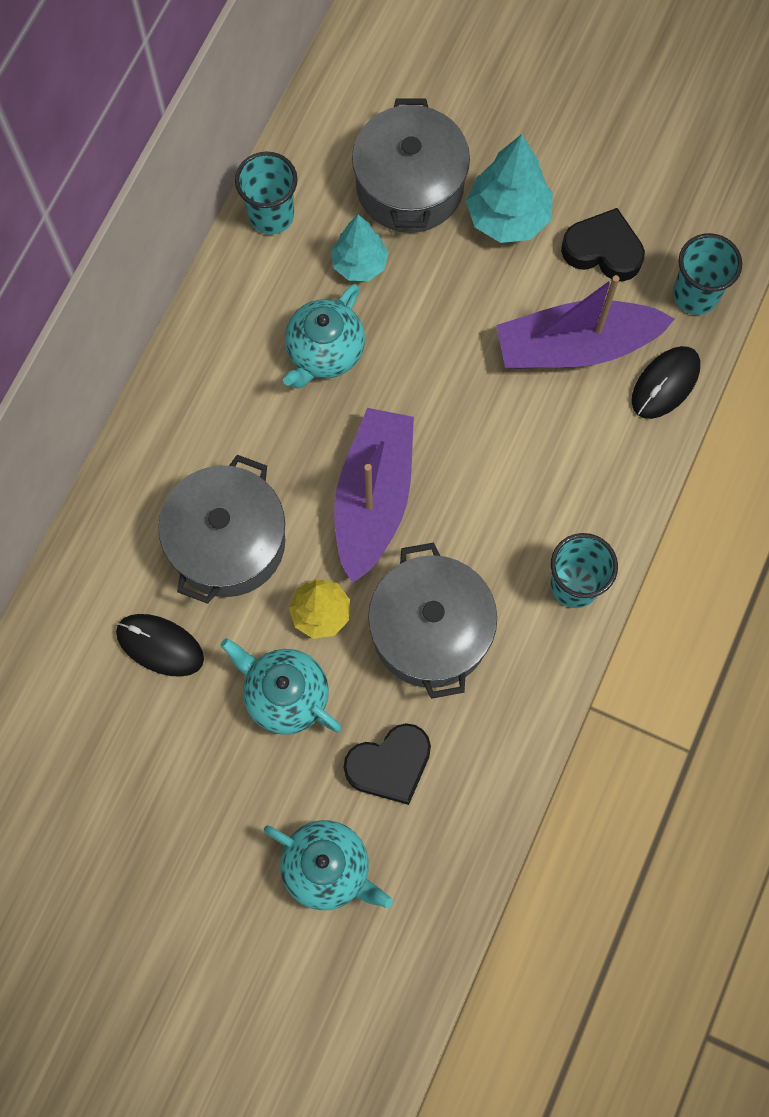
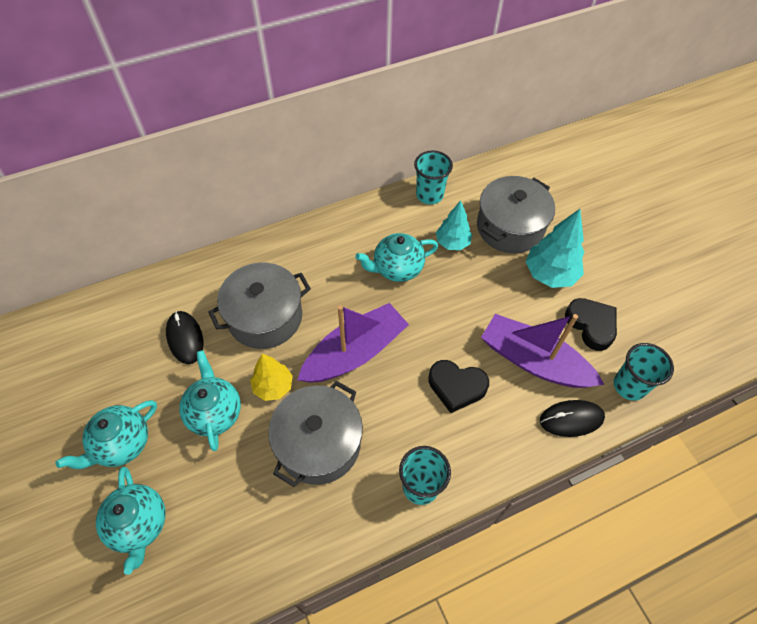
camera: 40 degrees right, 15 degrees down
(219, 814) = (122, 444): none -> turquoise teapot
(390, 765) = (227, 497): black heart -> black heart (456, 387)

